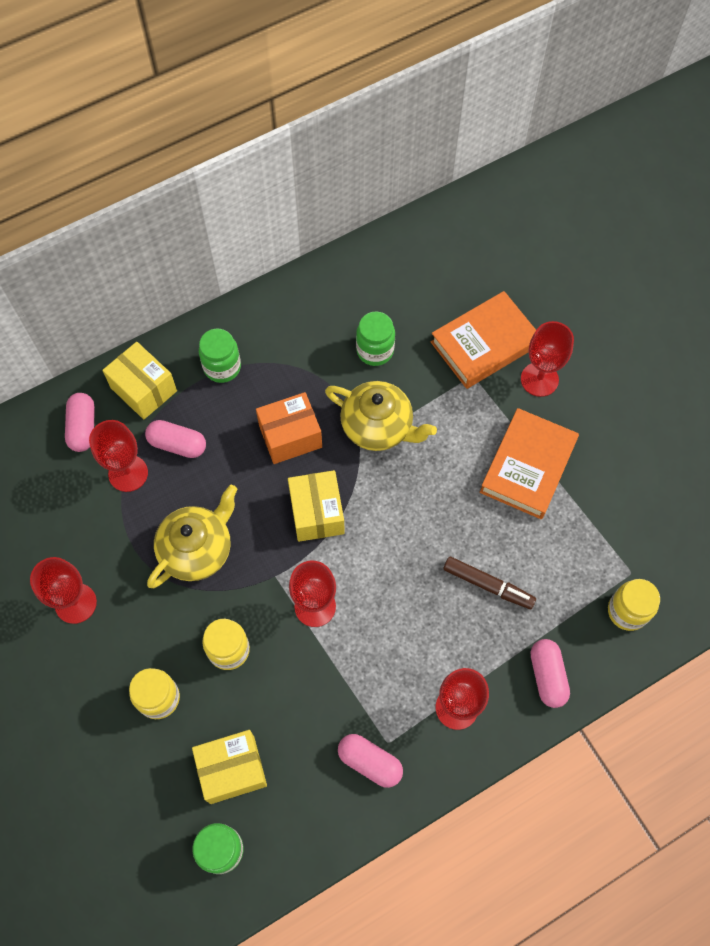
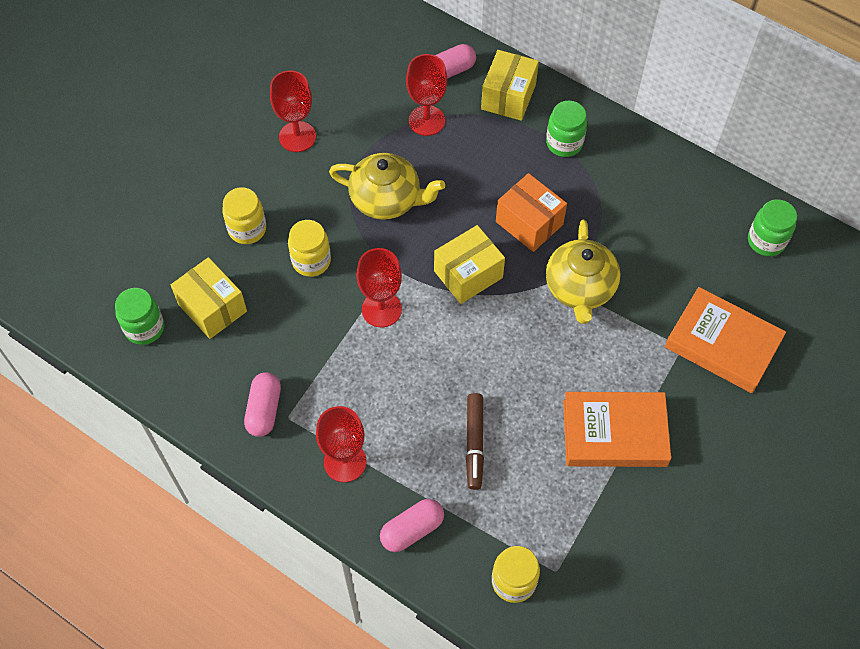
camera: 65 degrees right, 5 degrees down
(177, 444) = (472, 143): pink capsule -> none
(375, 350) = (655, 254): green jar -> green jar (766, 241)
(539, 379) = (715, 408): red goblet -> none

